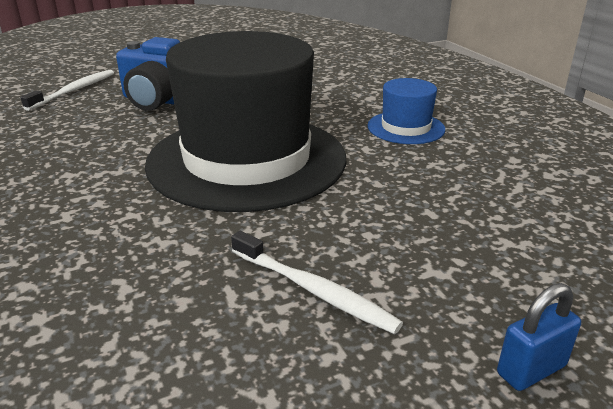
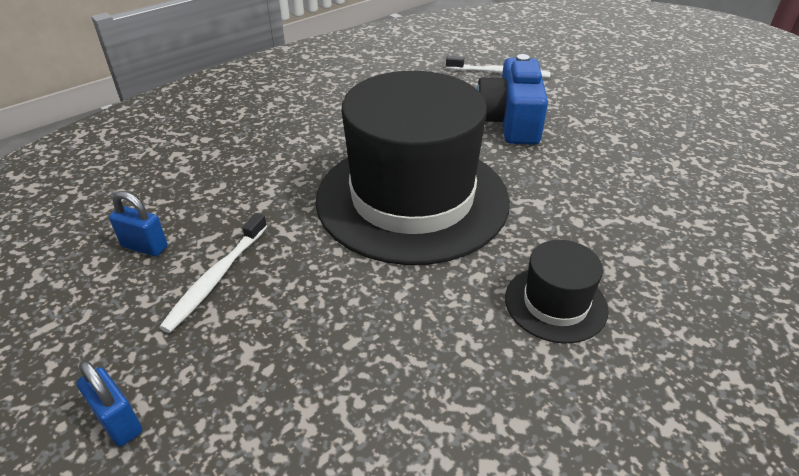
camera: 75 degrees right, 10 degrees up
(217, 359) = (144, 246): none -> blue padlock
(406, 128) = (555, 303): blue hat -> black hat

